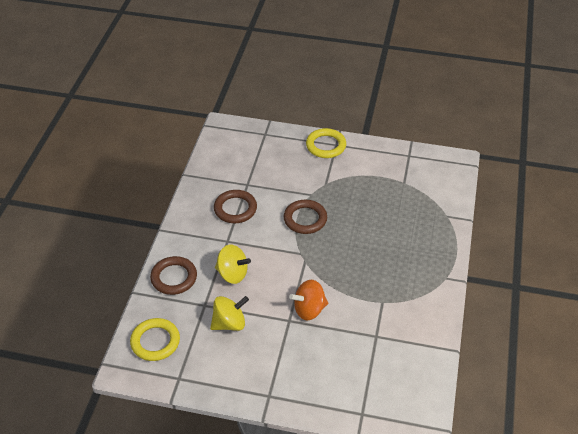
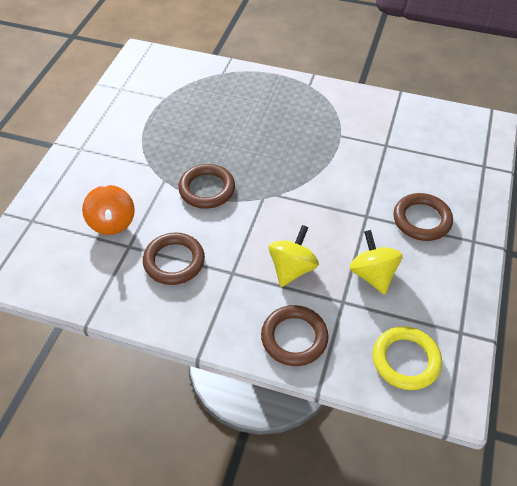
camera: 85 degrees left, 5 degrees up
(288, 359) = (422, 220): none -> brown ring
(309, 310) = (351, 196): orange spinning top -> orange spinning top (112, 223)
(326, 146) = (79, 158): yellow ring -> none

